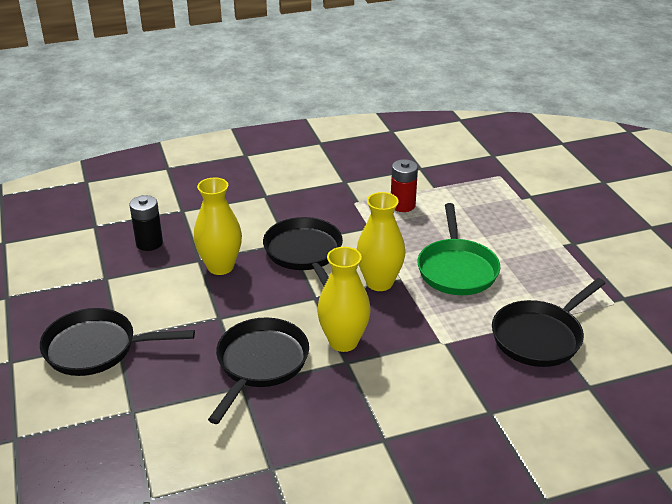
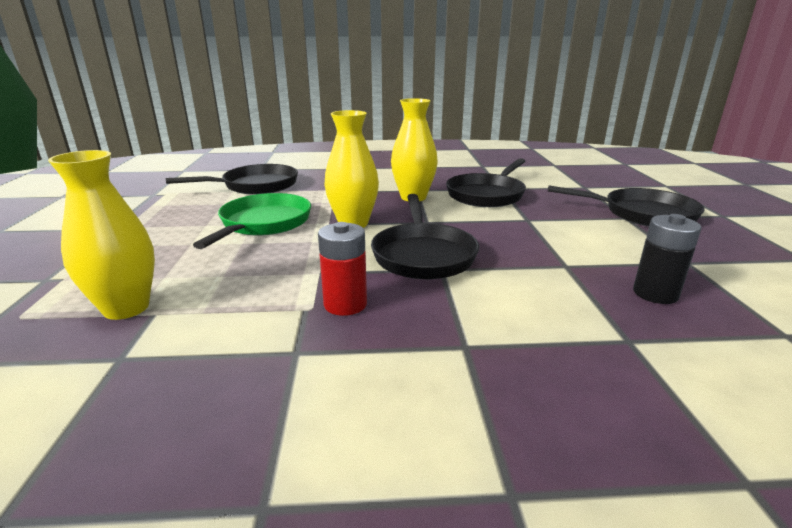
camera: 165 degrees left, 10 degrees down
(220, 267) = (534, 255): yellow vase -> yellow vase (126, 308)
(402, 205) = (241, 293): red battery -> red battery (345, 304)

